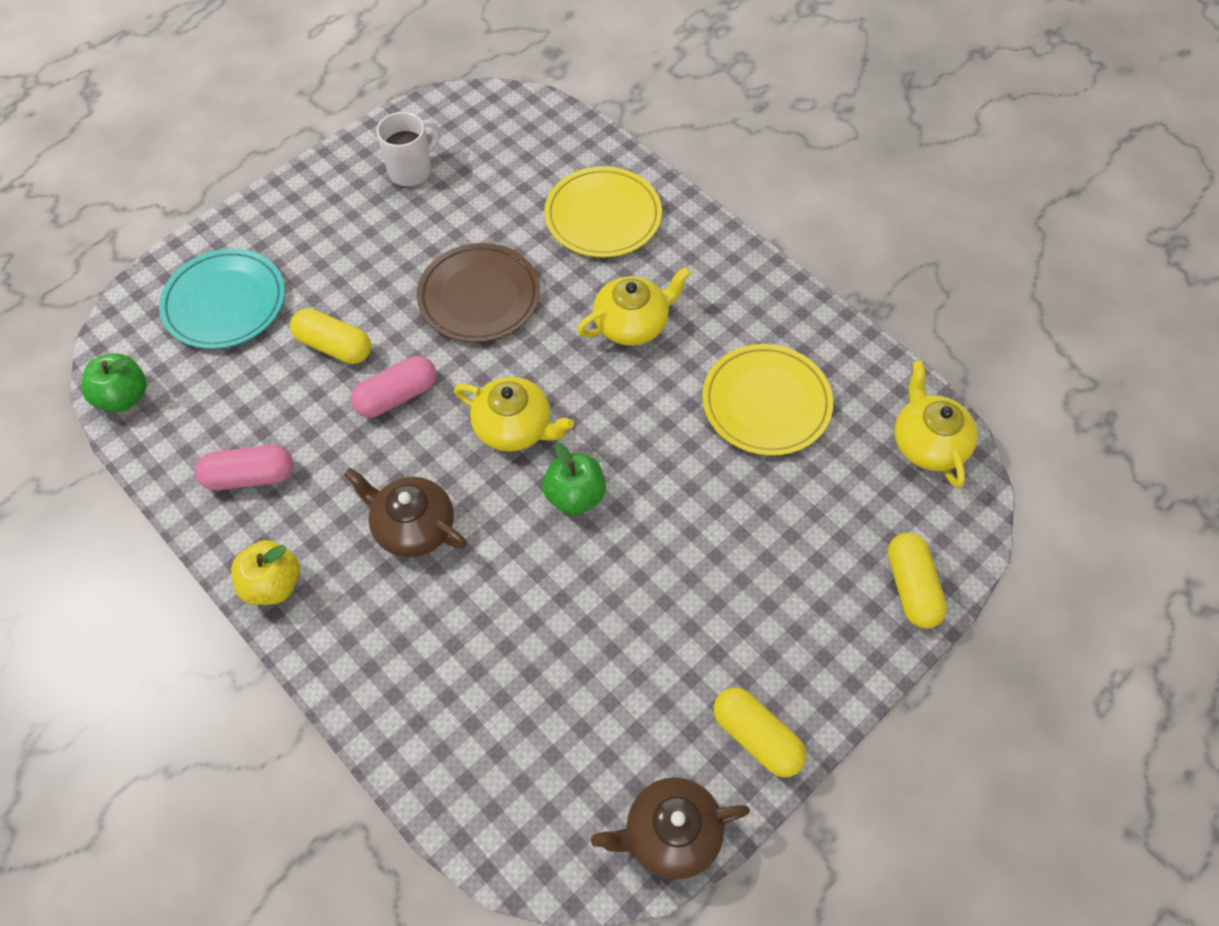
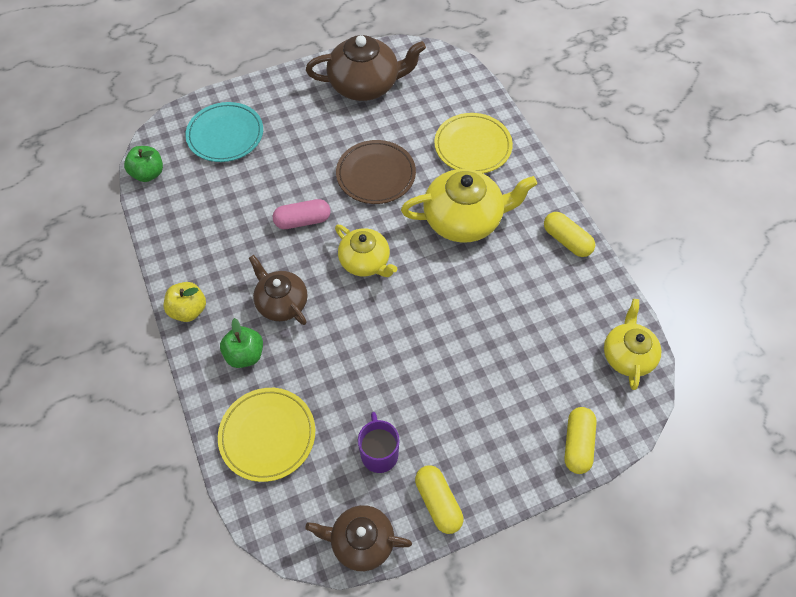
camera: 20 degrees right, 0 degrees up
(250, 476) = (200, 242): pink capsule -> none
(334, 346) = (278, 179): yellow capsule -> yellow capsule (566, 240)
(411, 170) = (365, 85): white mug -> brown teapot
(575, 496) = (385, 315): green apple -> green apple (245, 354)
(632, 324) = (464, 219): yellow teapot -> yellow teapot, size x1.59
(645, 697) = (379, 453): none -> purple mug
(766, 403) = (530, 295): yellow plate -> yellow plate (267, 435)

